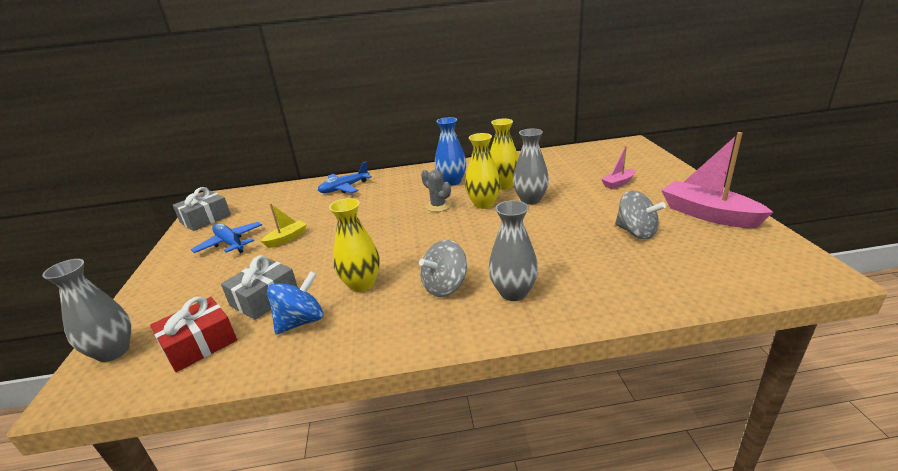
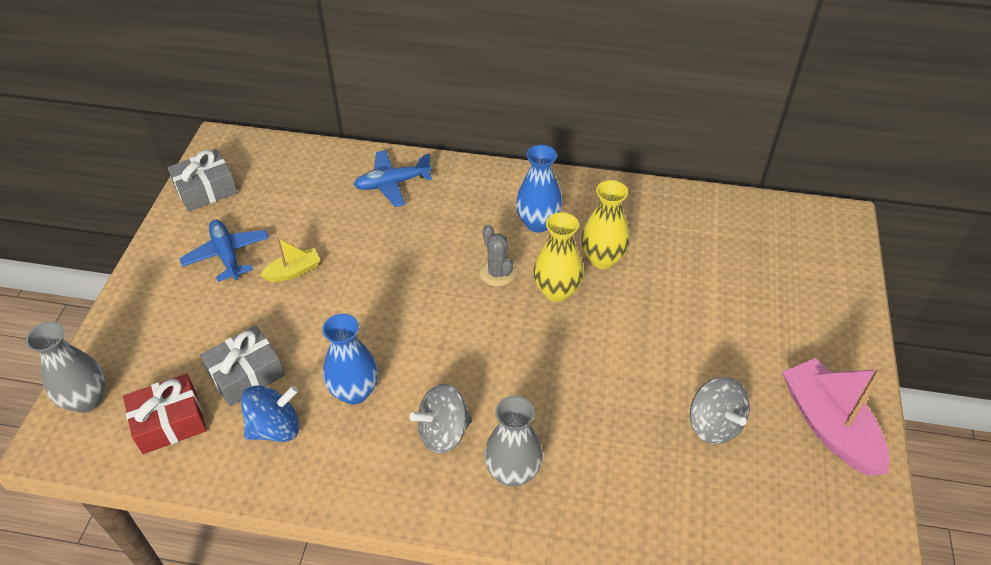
camera: 15 degrees right, 20 degrees up
(361, 284) = (354, 391): yellow vase -> blue vase
(530, 200) = (620, 305): grey vase -> none
(618, 183) = (758, 313): pink boat -> none

